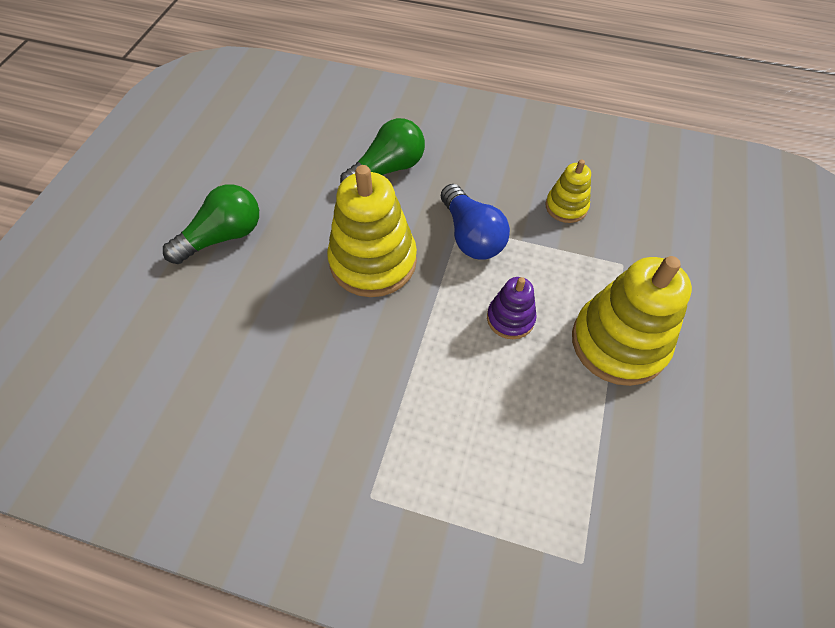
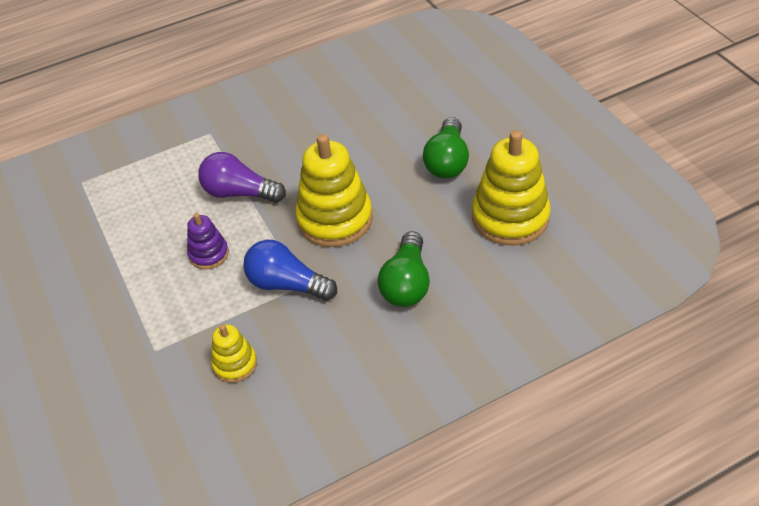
camera: 140 degrees right, 10 degrees down
(421, 367) = (239, 193): none -> purple light bulb
(618, 342) = (124, 292): yellow stacking toy -> yellow stacking toy (510, 217)

